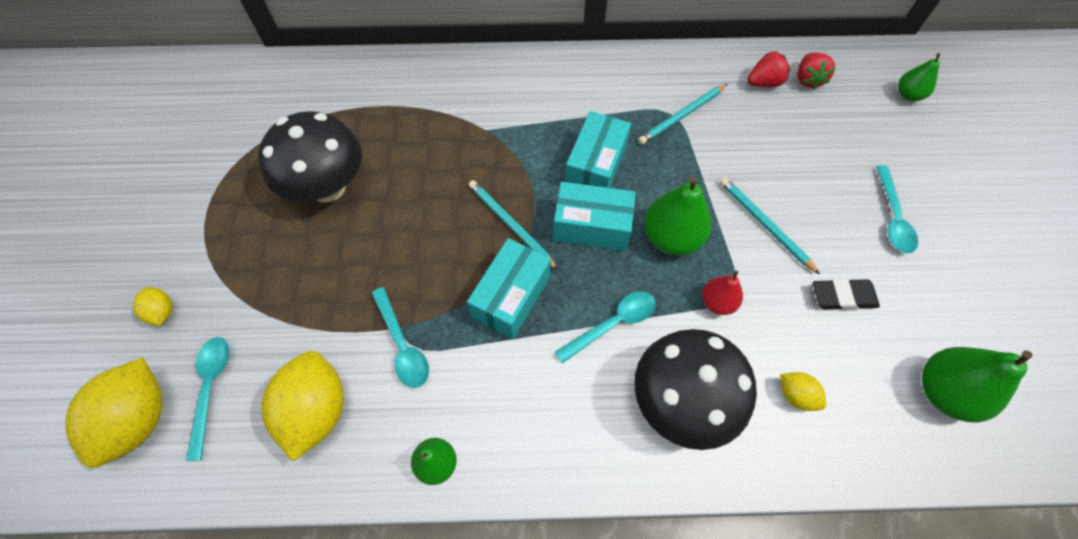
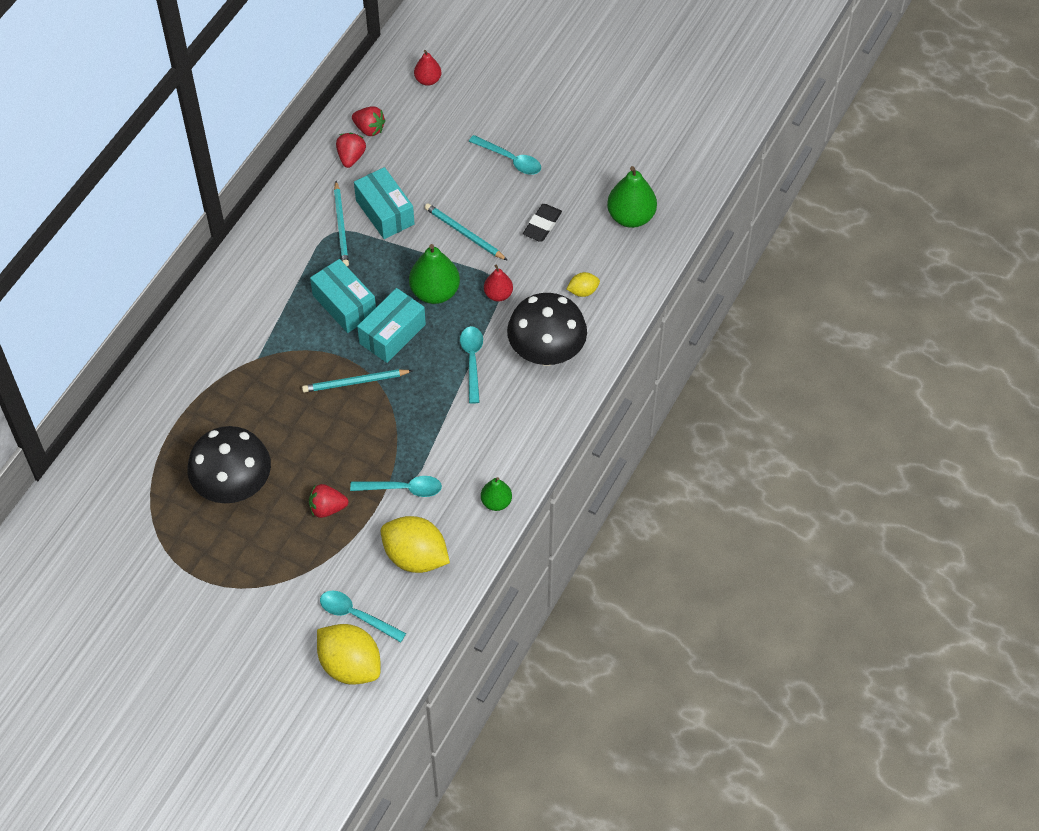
camera: 60 degrees left, 5 degrees down
(162, 312) = (271, 631): yellow lemon -> none
(341, 283) = (327, 508): none -> red strawberry
(511, 297) = (412, 409): turquoise box -> turquoise box (385, 212)
(765, 225) = (464, 233): turquoise pencil -> turquoise pencil turned 45 degrees clockwise
(908, 95) = (428, 80): green pear -> red pear

